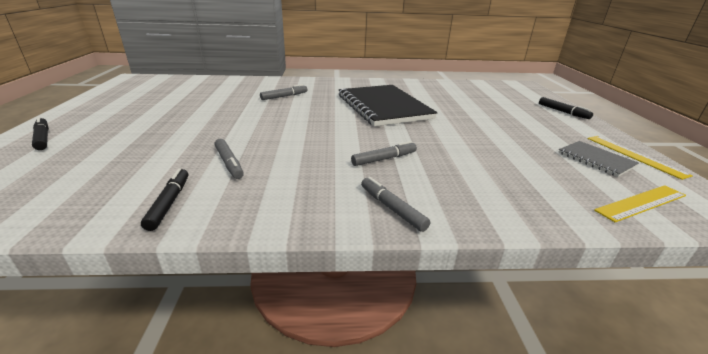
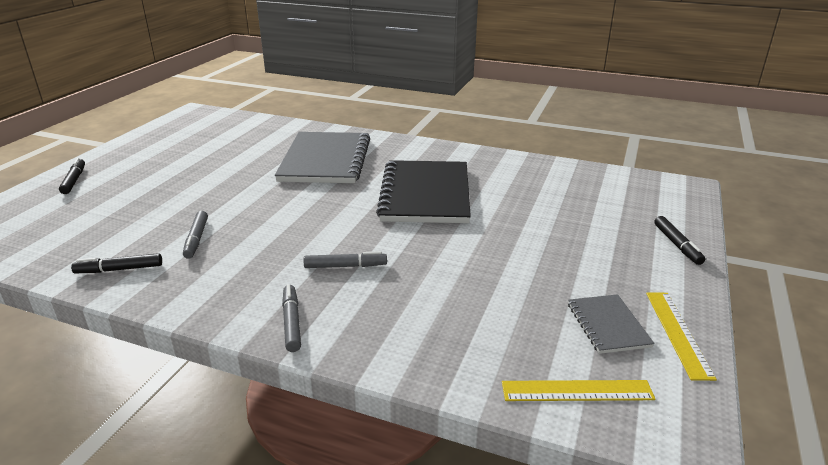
camera: 25 degrees right, 0 degrees up
(169, 203) = (119, 269): black marker -> black marker turned 120 degrees counterclockwise
(284, 96) = (325, 160): grey marker -> grey notebook

